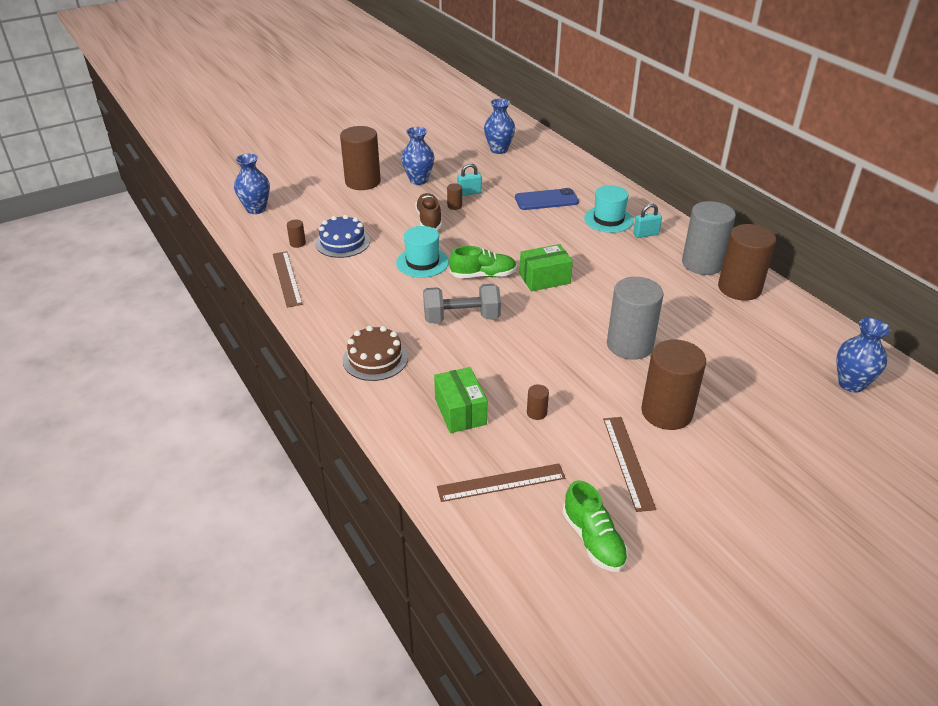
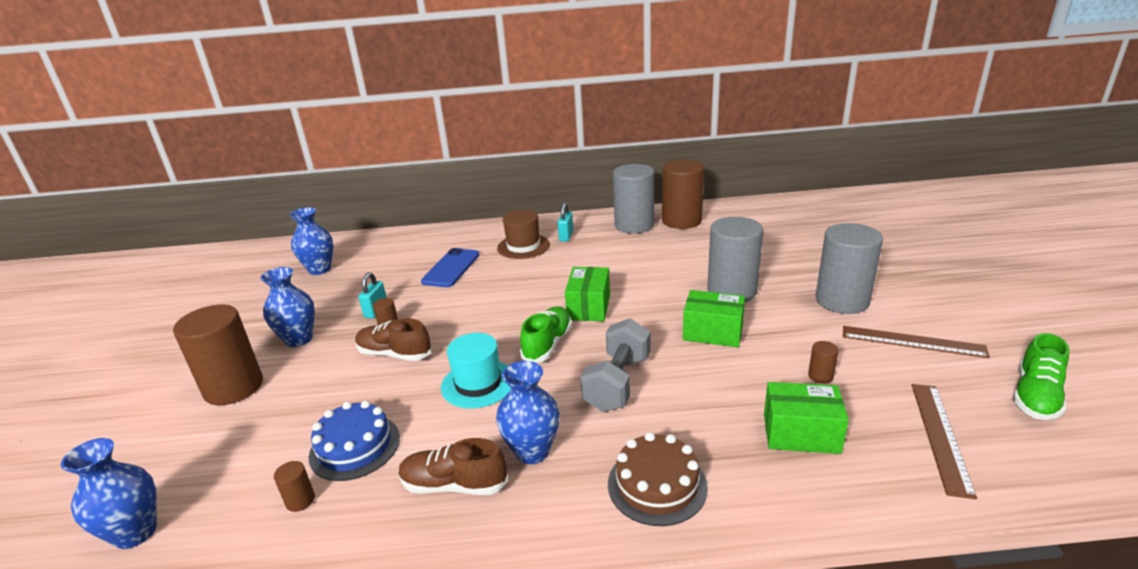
camera: 60 degrees left, 10 degrees down
(287, 278) = (381, 540): brown ruler -> none
(334, 286) = (454, 485): none -> brown shoe
(556, 347) = (713, 332): none -> green box
(593, 540) = (1035, 396): green shoe -> green shoe turned 120 degrees clockwise
(608, 219) = (523, 246): turquoise hat -> brown hat
(666, 412) = (842, 301): brown cylinder -> grey cylinder
(851, 384) = (829, 217): blue vase -> blue vase (532, 451)

